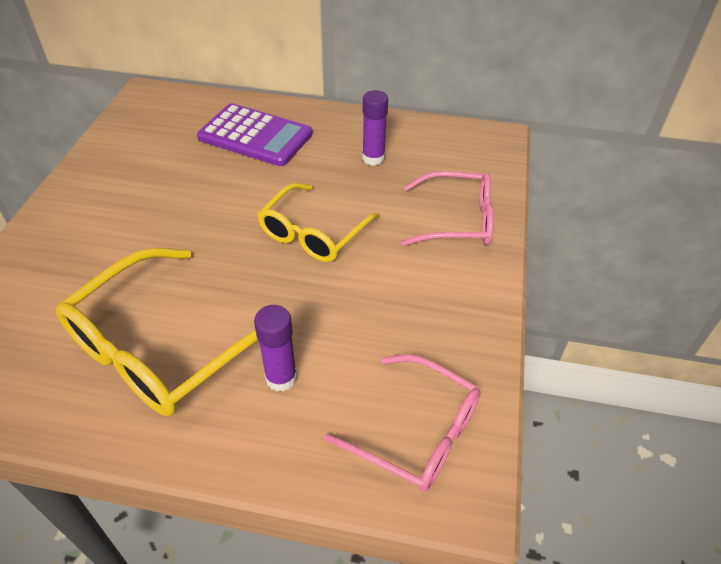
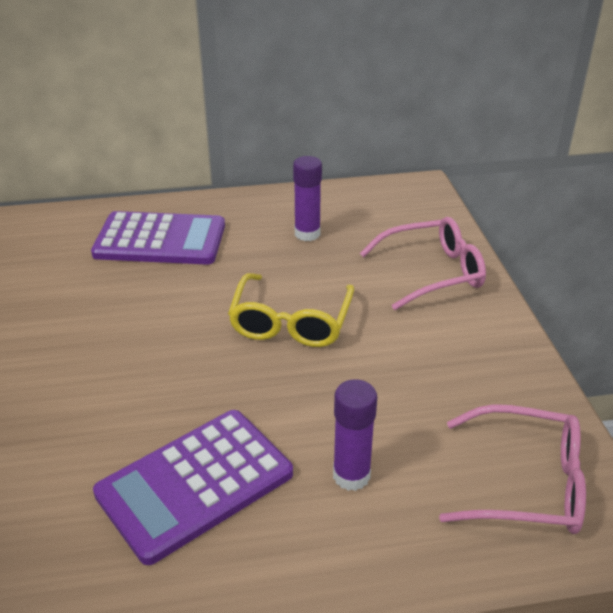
camera: 20 degrees left, 10 degrees down
(164, 346) = (195, 484): yellow glasses -> purple calculator

